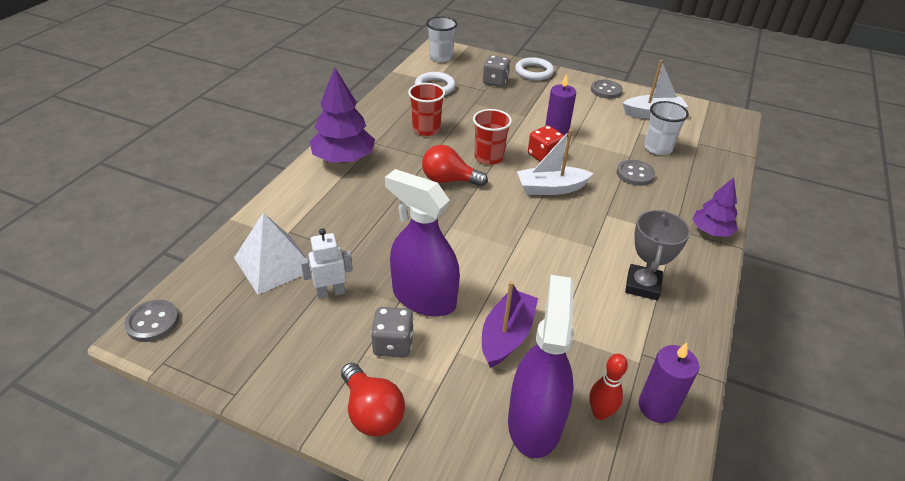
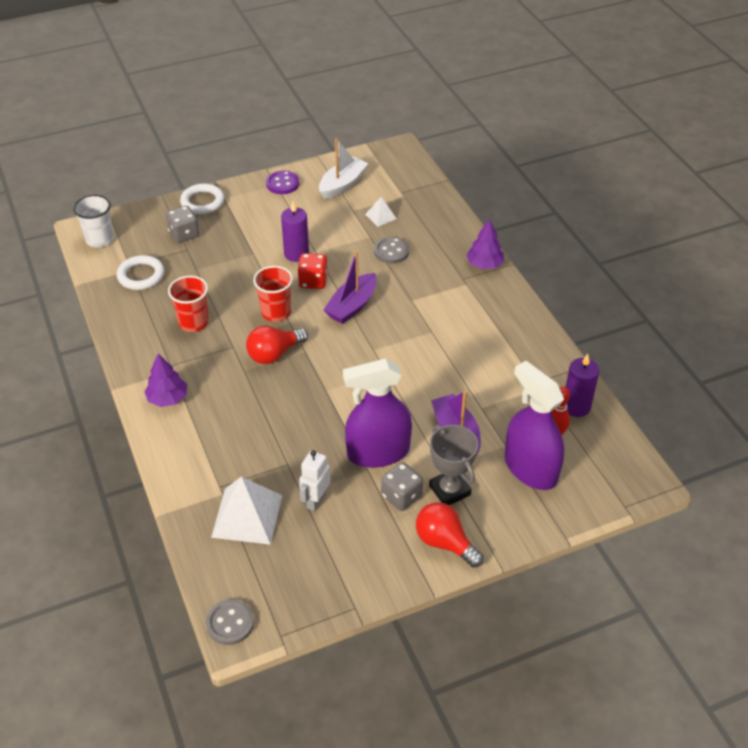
camera: 45 degrees left, 5 degrees up
(343, 159) = (167, 398): purple tree -> purple tree, size x0.61
(372, 412) = (445, 542): red light bulb -> red light bulb turned 150 degrees counterclockwise
(551, 188) = (352, 306): white boat -> purple boat
(606, 90) = (282, 184): grey button -> purple button
(642, 285) = (489, 336): grey trophy -> grey trophy (449, 490)
(658, 148) = (380, 216): white cup -> white pyramid

